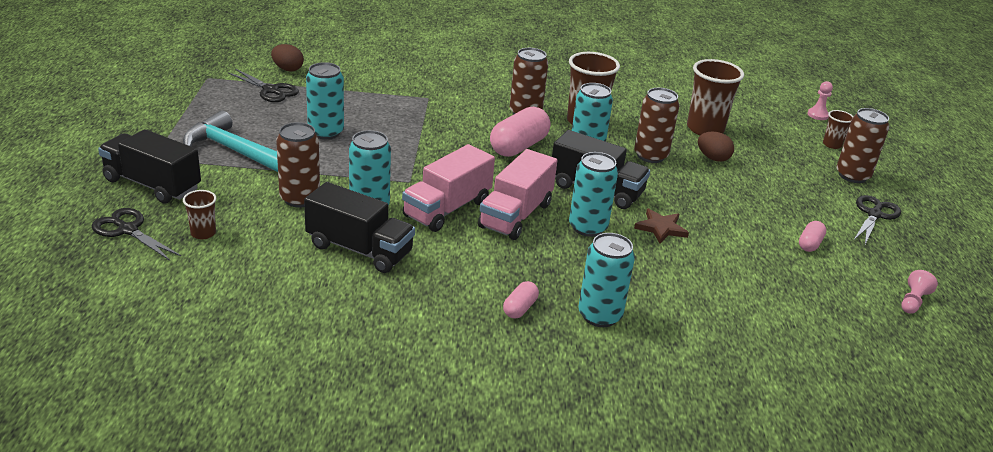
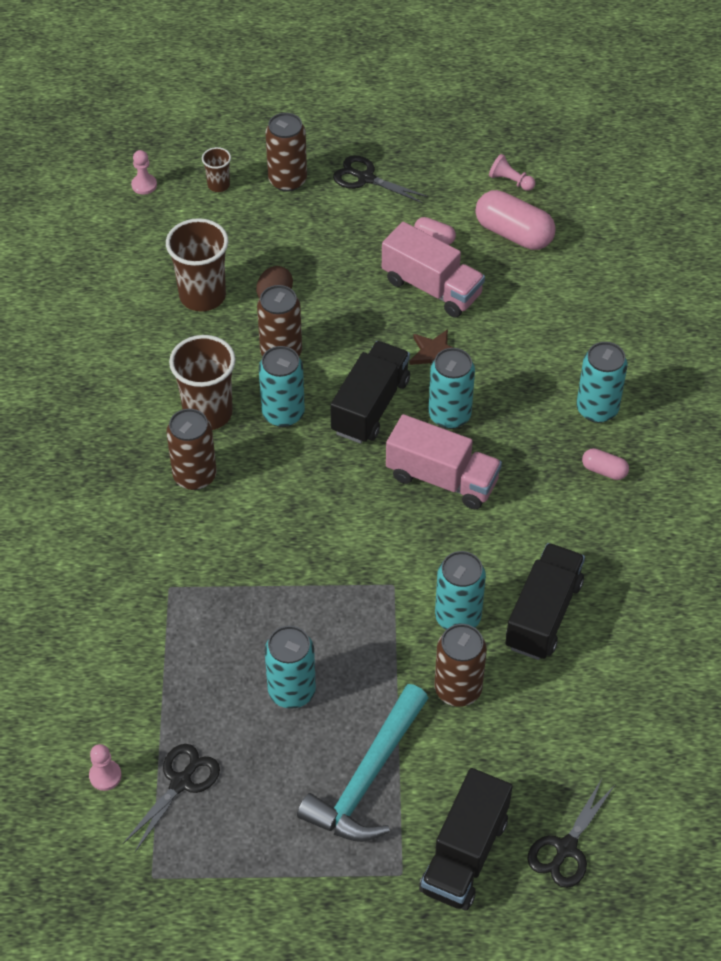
camera: 90 degrees left, 20 degrees up
(203, 233) = (552, 770): brown cup -> none
(287, 69) = (105, 776): brown egg -> pink pawn
(447, 209) = (444, 542): pink truck -> pink truck (432, 288)
(519, 147) = (286, 480): pink capsule -> pink capsule (513, 233)

